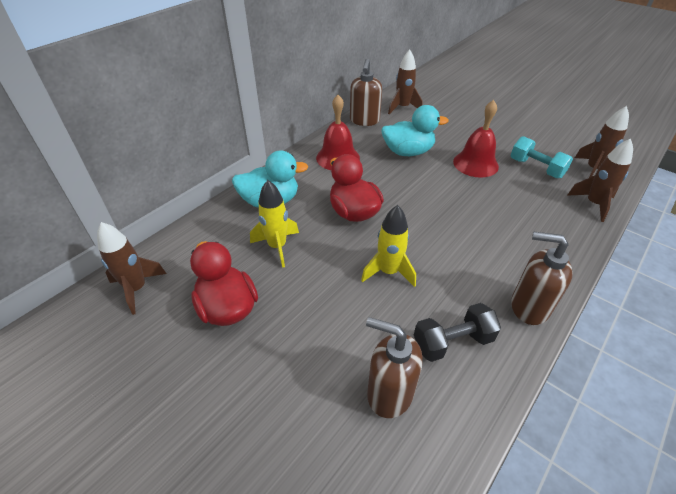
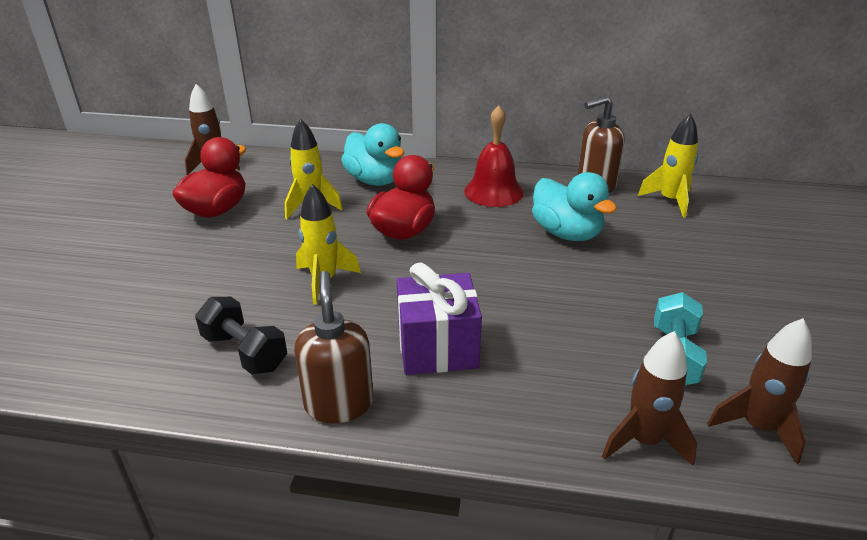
camera: 60 degrees right, 10 degrees down
(389, 393) = (158, 326): brown soap dispenser -> none
(402, 107) = (670, 201): brown rocket -> yellow rocket
(475, 164) = (609, 294): red bell -> none
(493, 244) = (437, 348): none -> purple gift

